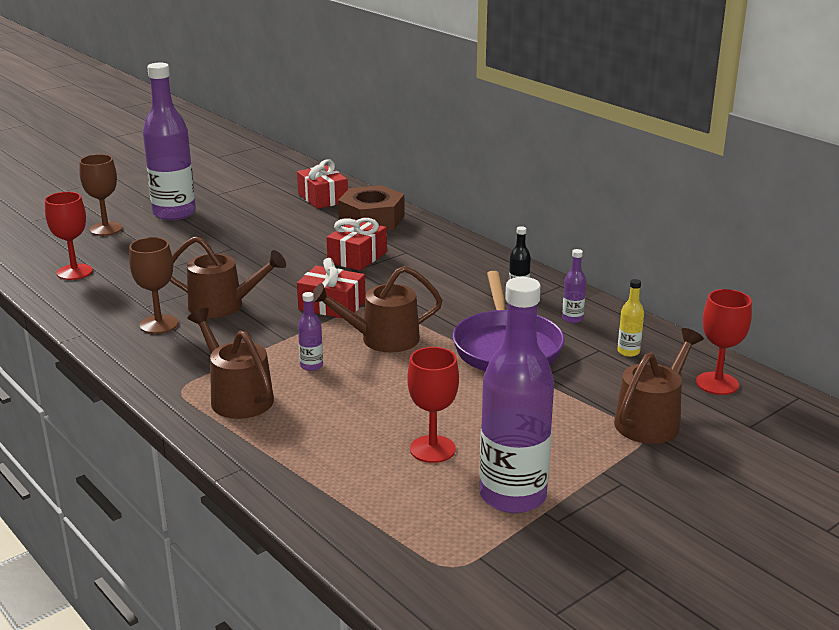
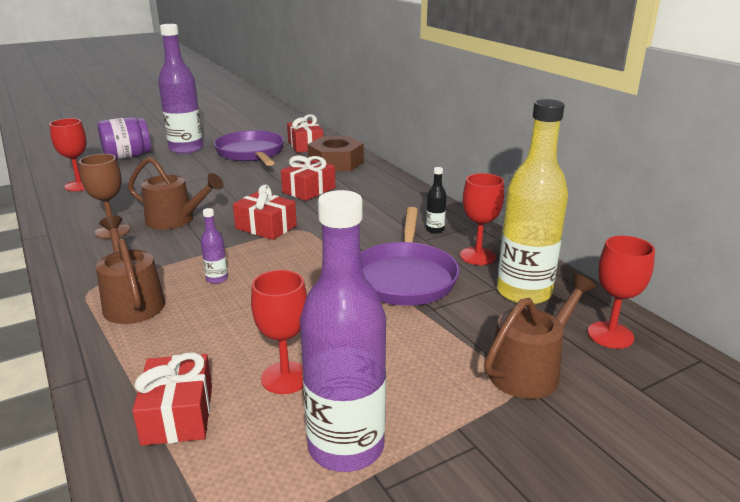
camera: 10 degrees right, 0 degrees up
(106, 229) = (127, 157): brown goblet -> purple jar
(261, 214) = (251, 153): none -> purple pan
(350, 488) = (178, 414): none -> red gift
(382, 339) = (293, 260): brown watering can -> none
(572, 319) = (477, 256): purple bottle -> red goblet
(628, 352) = (523, 293): yellow bottle -> yellow bottle, size x2.44

